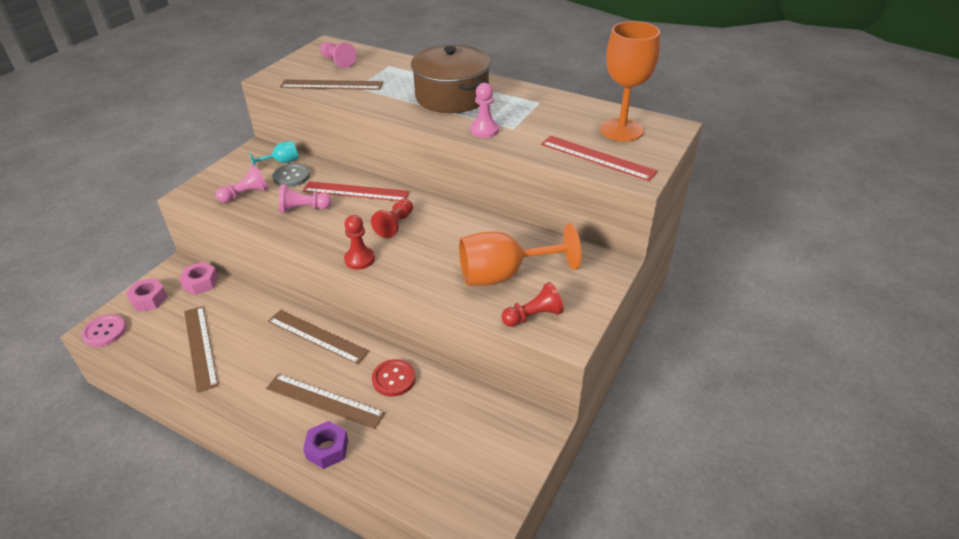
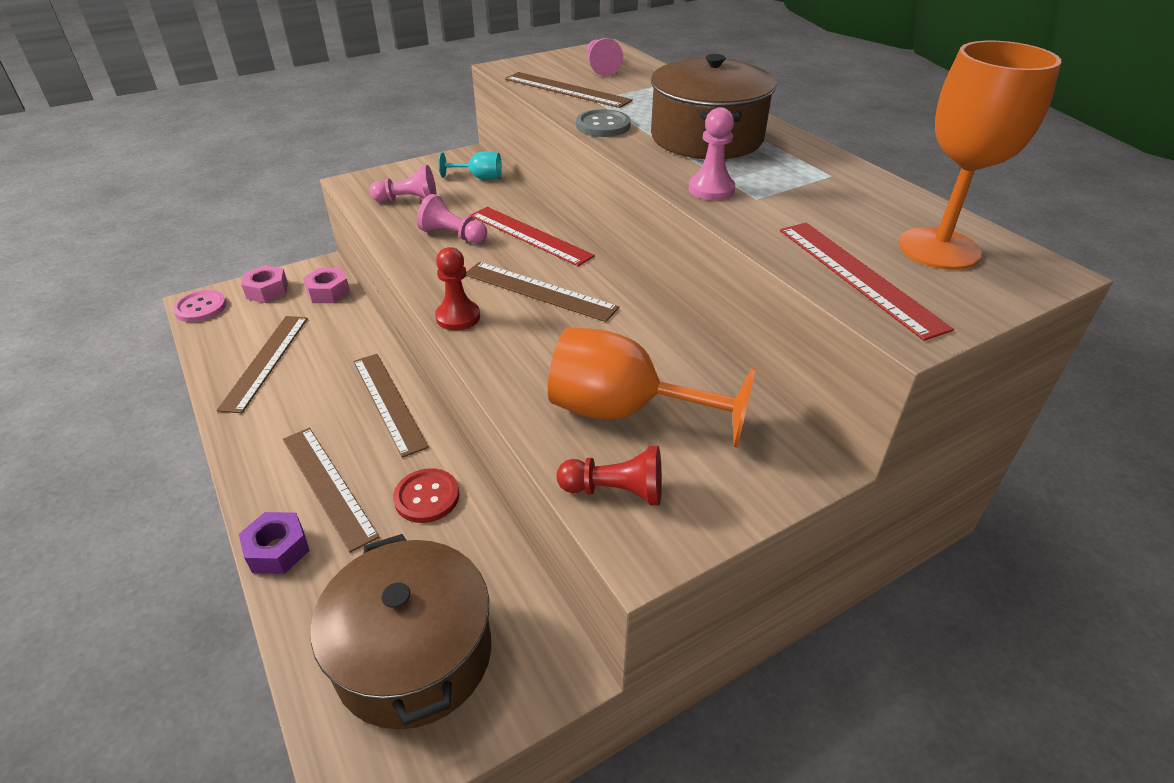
camera: 30 degrees right, 0 degrees up
(291, 176) = (474, 196): grey button -> grey button (603, 126)
(395, 225) = (539, 291): red pawn -> brown ruler
(459, 458) = (414, 654): none -> brown pot

